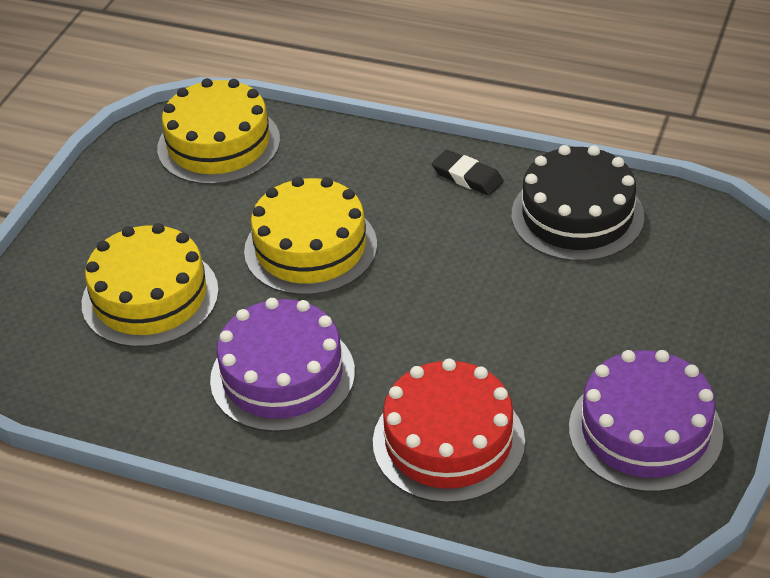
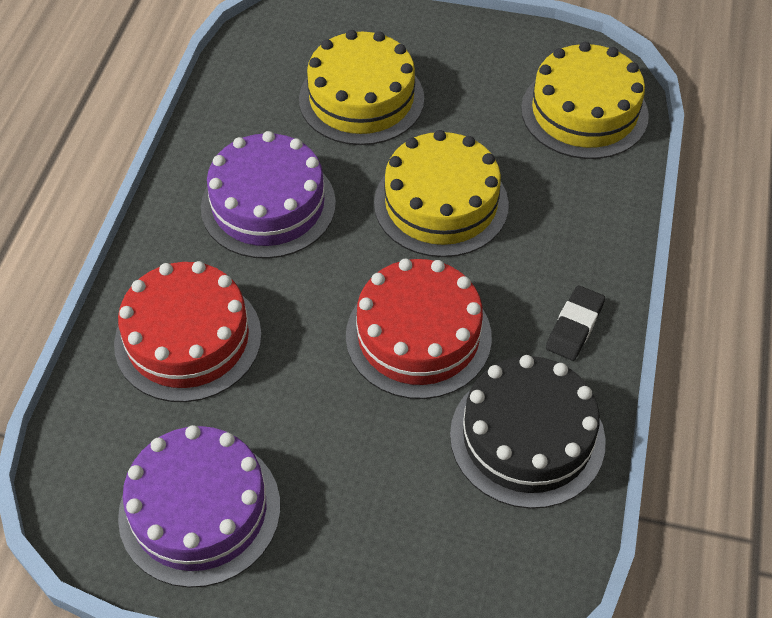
camera: 80 degrees right, 10 degrees up
(465, 273) = (418, 336): none -> red cake

